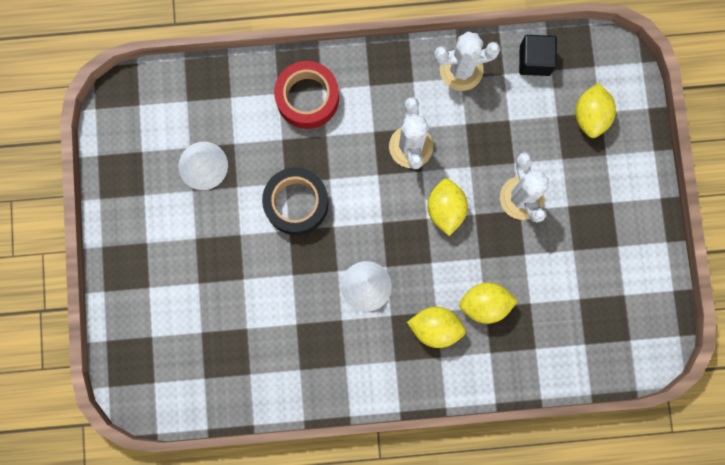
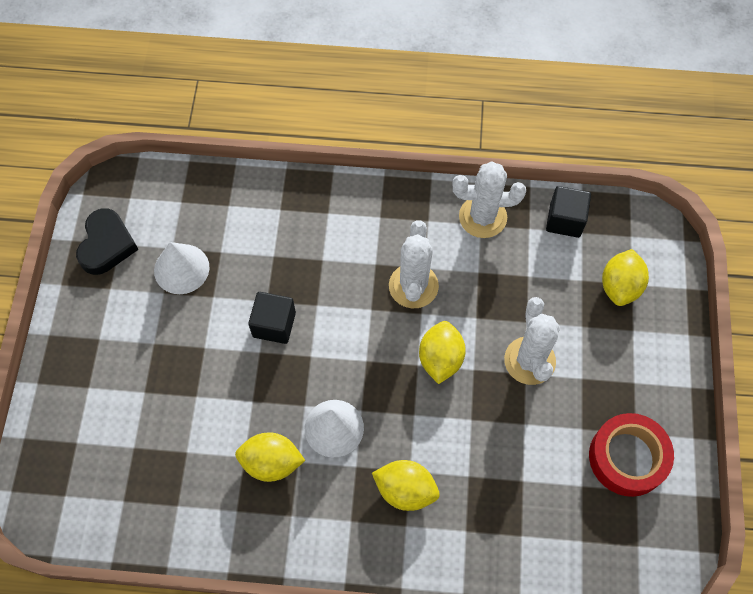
camera: 10 degrees right, 15 degrees down
(130, 154) = (107, 245): none -> black heart
(296, 203) = (274, 324): black tape -> black cube
(307, 98) = (310, 219): red tape -> red tape (627, 458)
(485, 304) = (468, 473): yellow lemon -> yellow lemon (271, 462)

